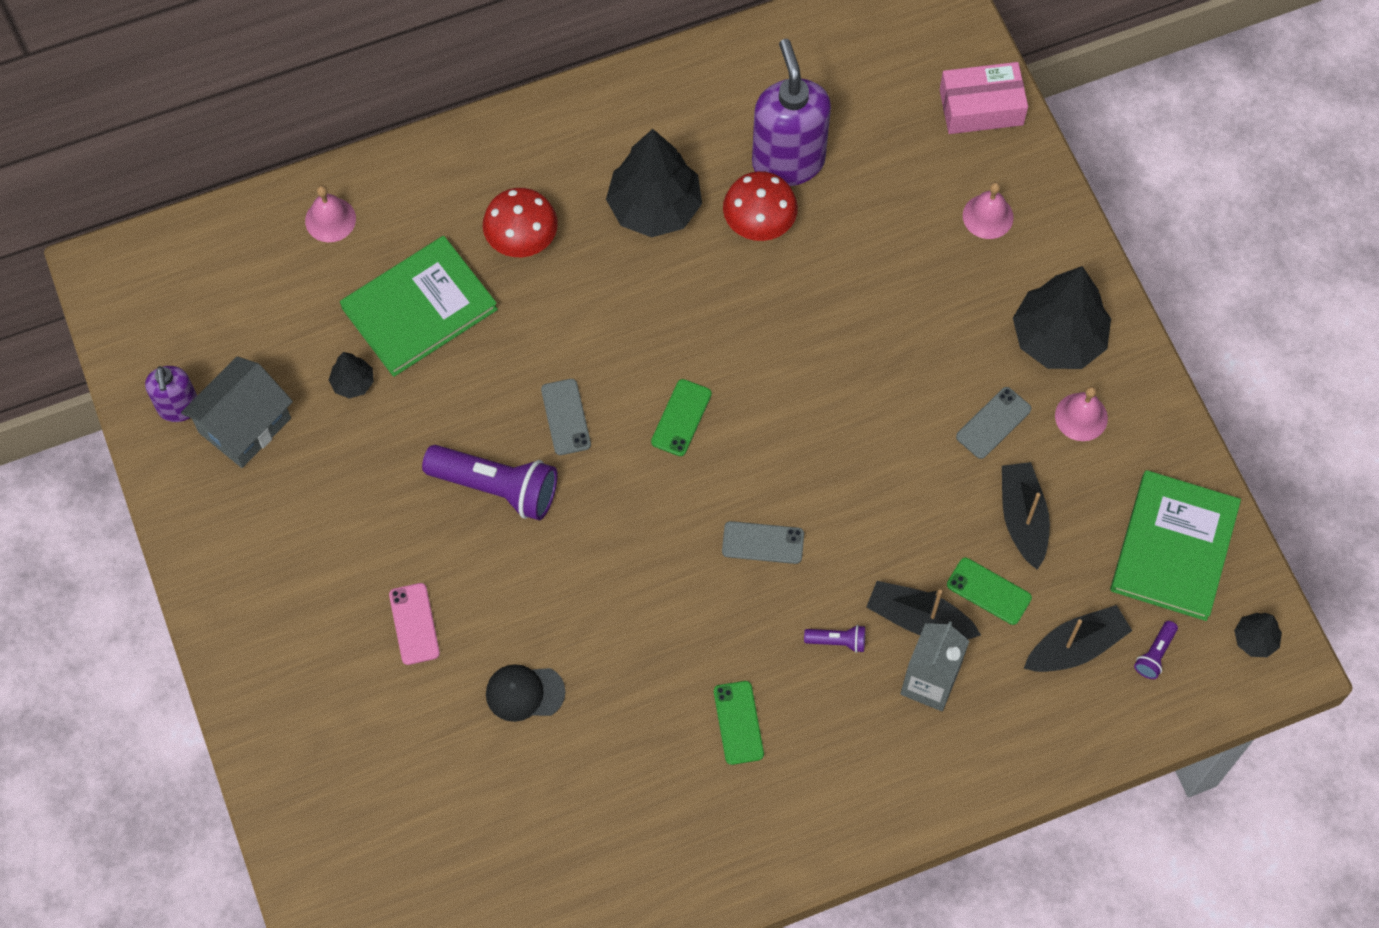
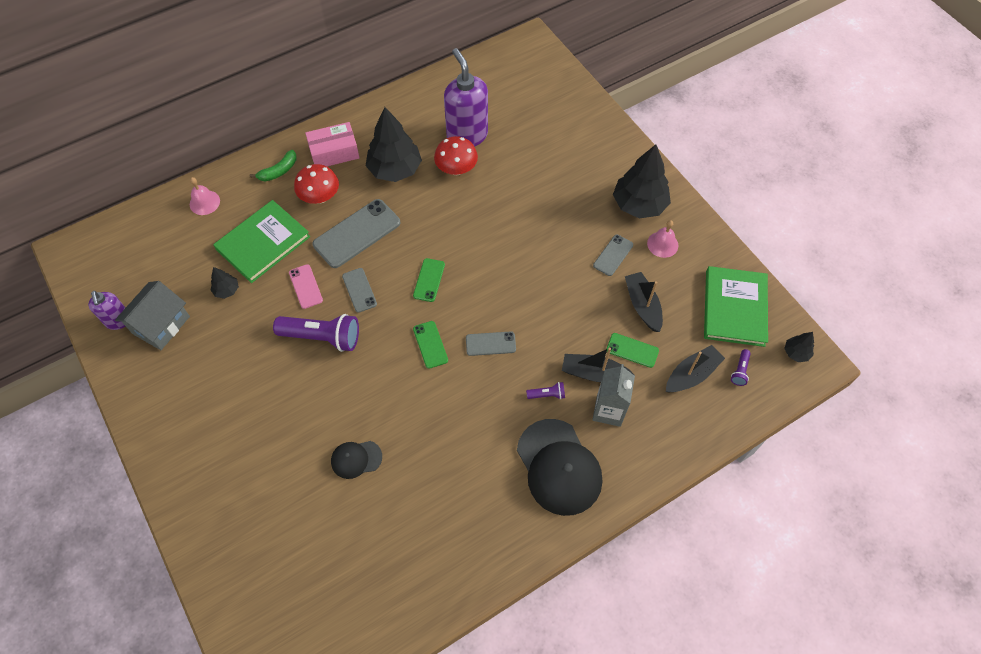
camera: 10 degrees left, 5 degrees down
(414, 624) = (280, 427): pink phone -> pink phone (306, 286)
(459, 180) = (279, 171): none -> green banana
(575, 316) = (357, 234): none -> grey phone
(738, 722) = (495, 455): green phone -> green phone (430, 344)
(833, 758) = (559, 467): none -> black cap
(981, 107) = (568, 94): pink box -> pink box (334, 152)
(988, 216) = (585, 147): pink bell -> none

